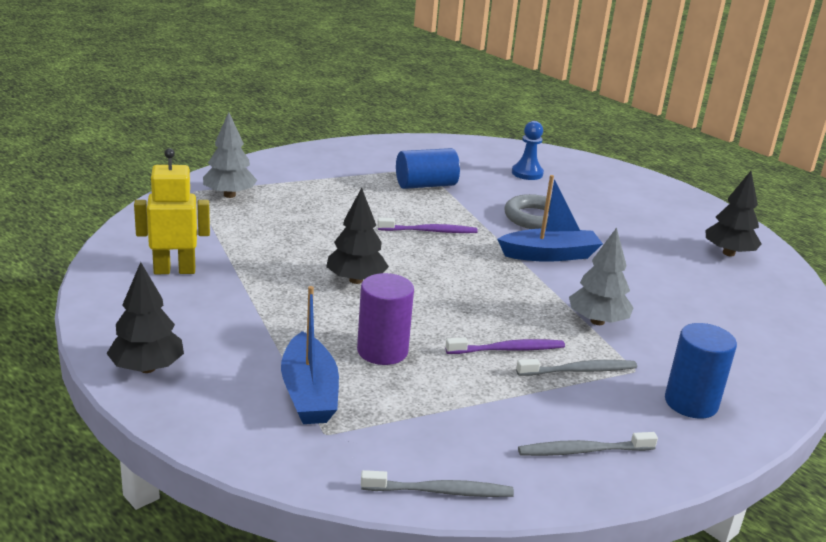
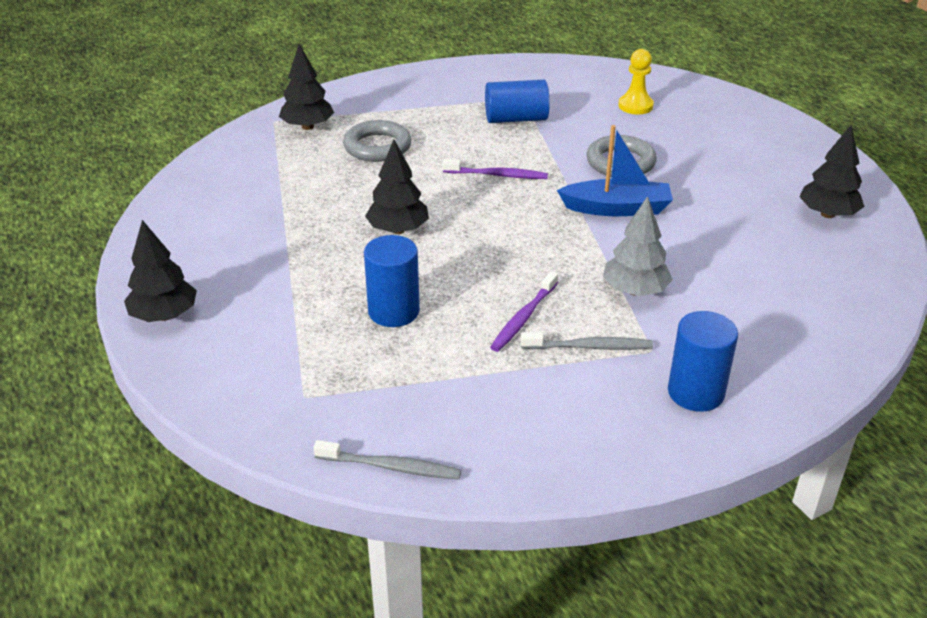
camera: 15 degrees right, 10 degrees up
(174, 270) = (225, 211): yellow robot -> none
(229, 195) = (307, 126): grey tree -> black tree
(305, 210) = (377, 147): none -> grey ring
(309, 393) = (305, 352): blue boat -> none
(382, 351) = (393, 311): purple cylinder -> blue cylinder
(508, 349) = (523, 318): purple toothbrush -> purple toothbrush turned 120 degrees clockwise
(527, 173) = (635, 106): blue pawn -> yellow pawn
(583, 451) = (553, 437): grey toothbrush -> none

